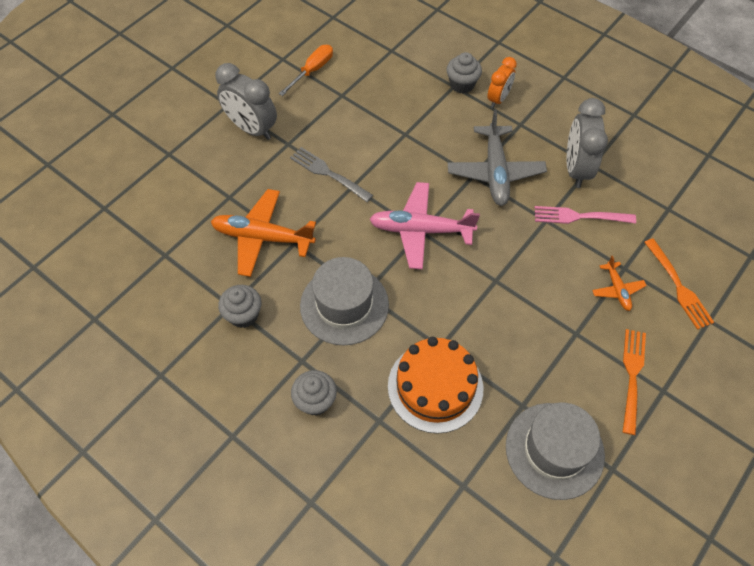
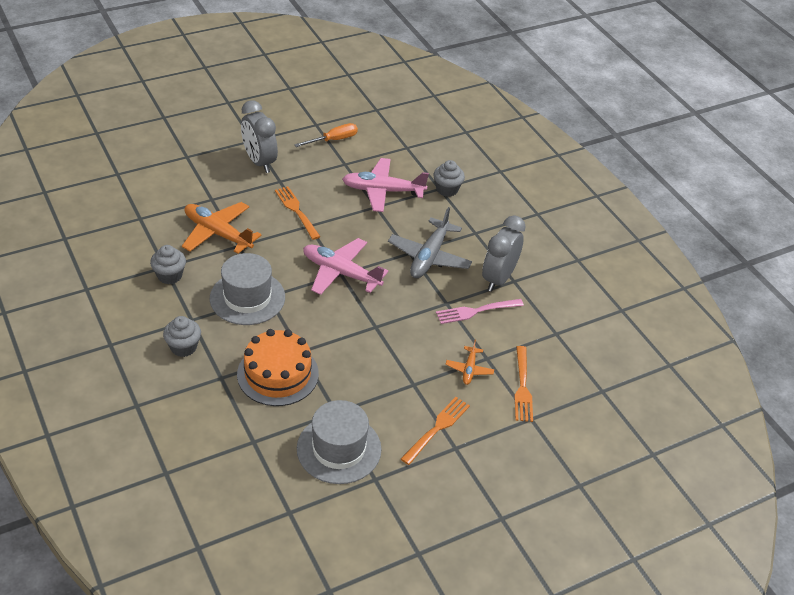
camera: 20 degrees right, 15 degrees down
(329, 174) = (297, 211): grey fork -> orange fork
(400, 112) = (382, 191): none -> pink plane
(498, 99) = (469, 209): orange clock -> none
(580, 216) = (477, 311): pink fork -> pink fork turned 45 degrees counterclockwise

